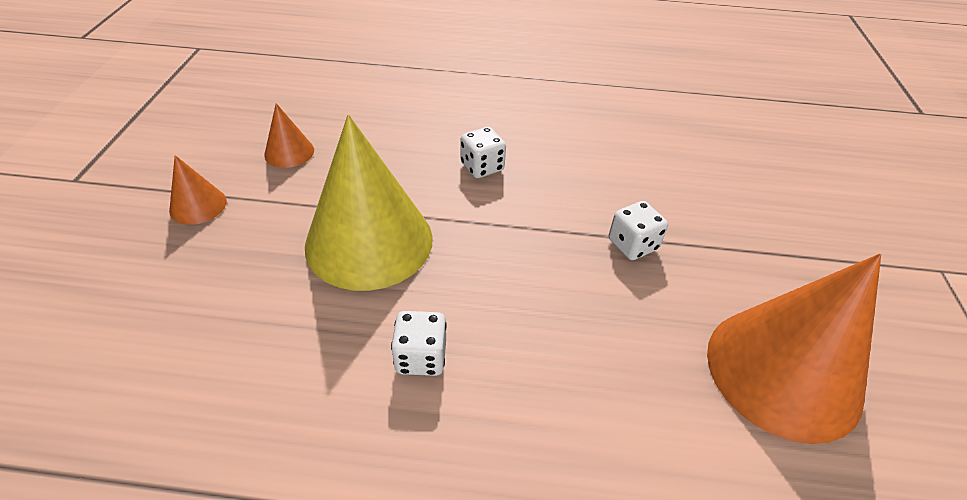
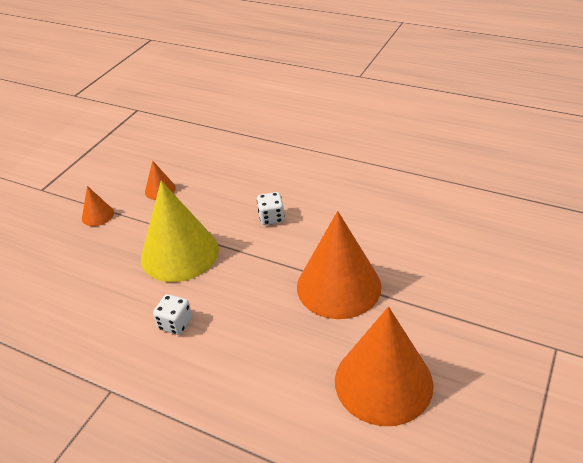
camera: 25 degrees right, 5 degrees down
(632, 245) = (338, 286): white dice -> orange cone

